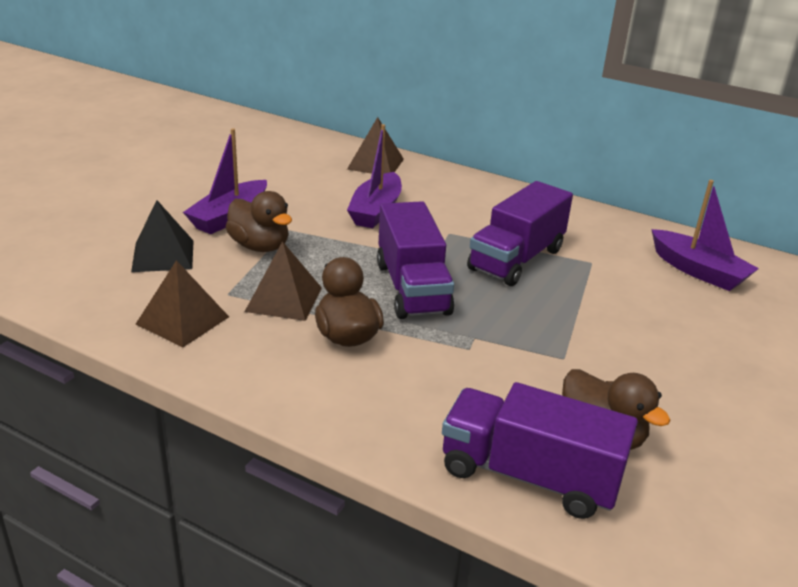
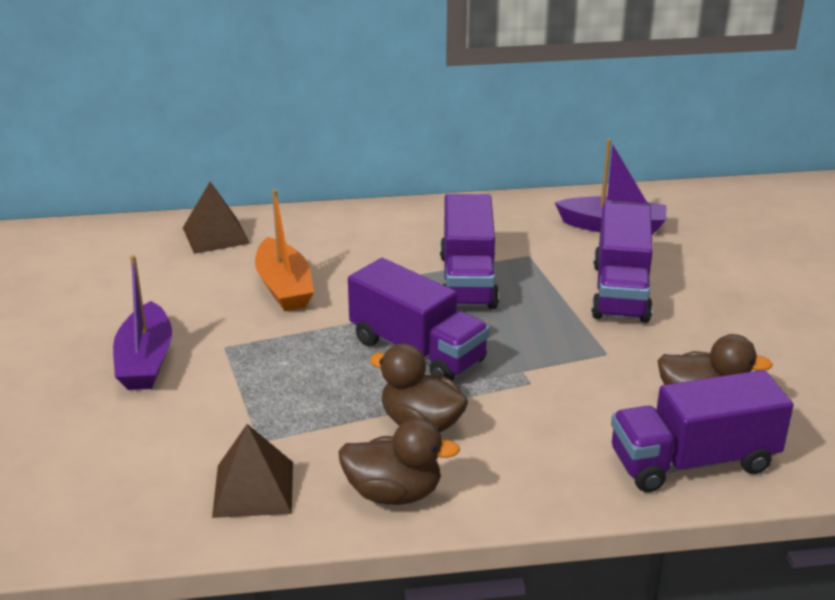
camera: 35 degrees left, 0 degrees up
(163, 256) = (135, 435): black pyramid -> none
(260, 246) = (222, 377): brown duck -> brown duck (394, 493)
(284, 299) = (319, 419): brown pyramid -> none
(376, 211) = (284, 287): purple boat -> orange boat
(639, 320) = (620, 292): none -> purple truck

